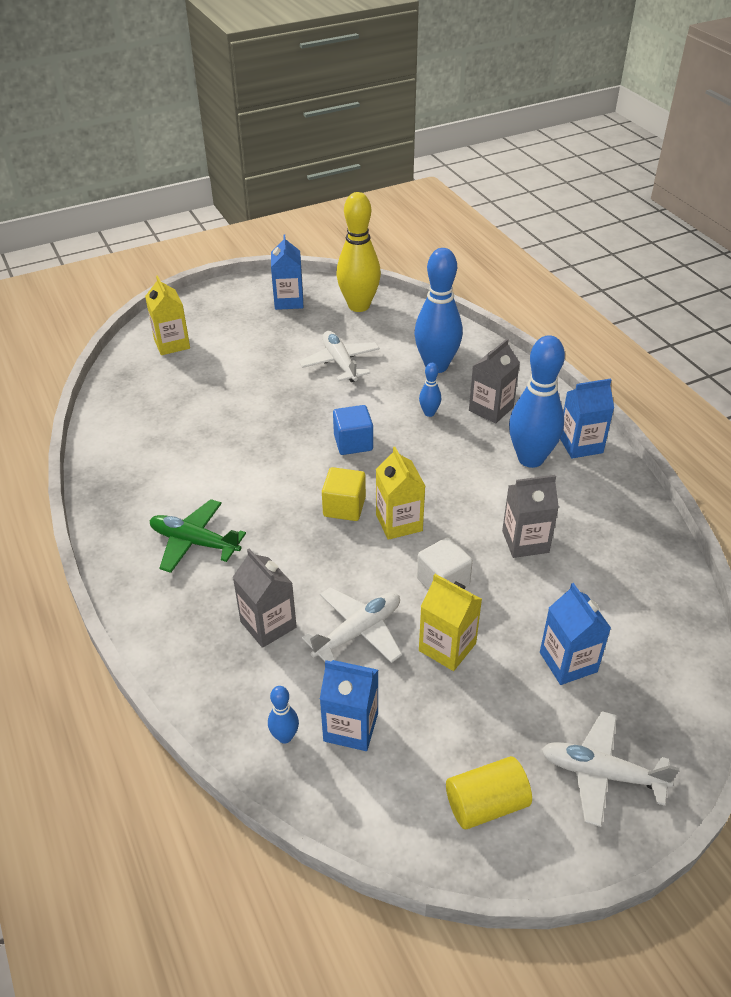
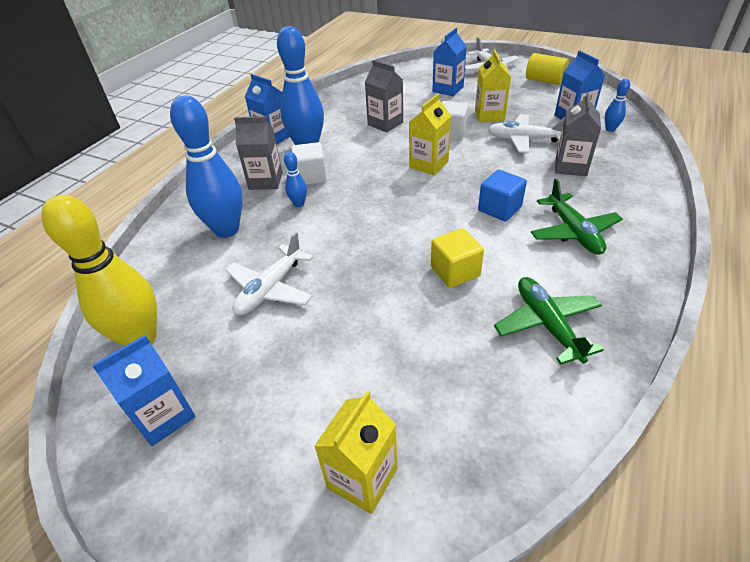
camera: 125 degrees left, 0 degrees up
(150, 458) = (547, 324): none -> green plane
(344, 507) = (445, 190): yellow cube -> yellow cube (455, 271)
(353, 443) = (376, 220): blue cube -> blue cube (499, 209)
(467, 437) = (311, 176): none -> white cube

